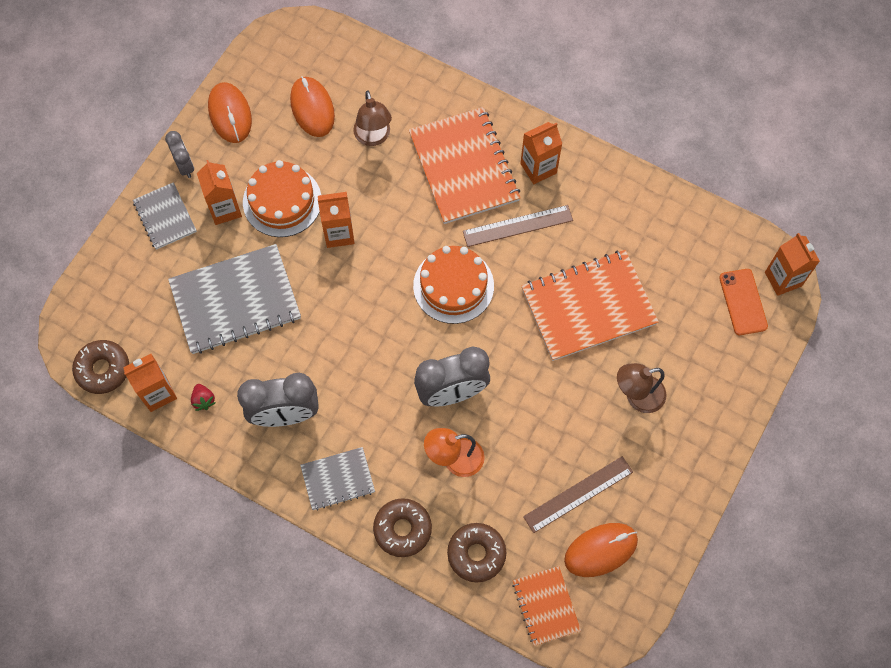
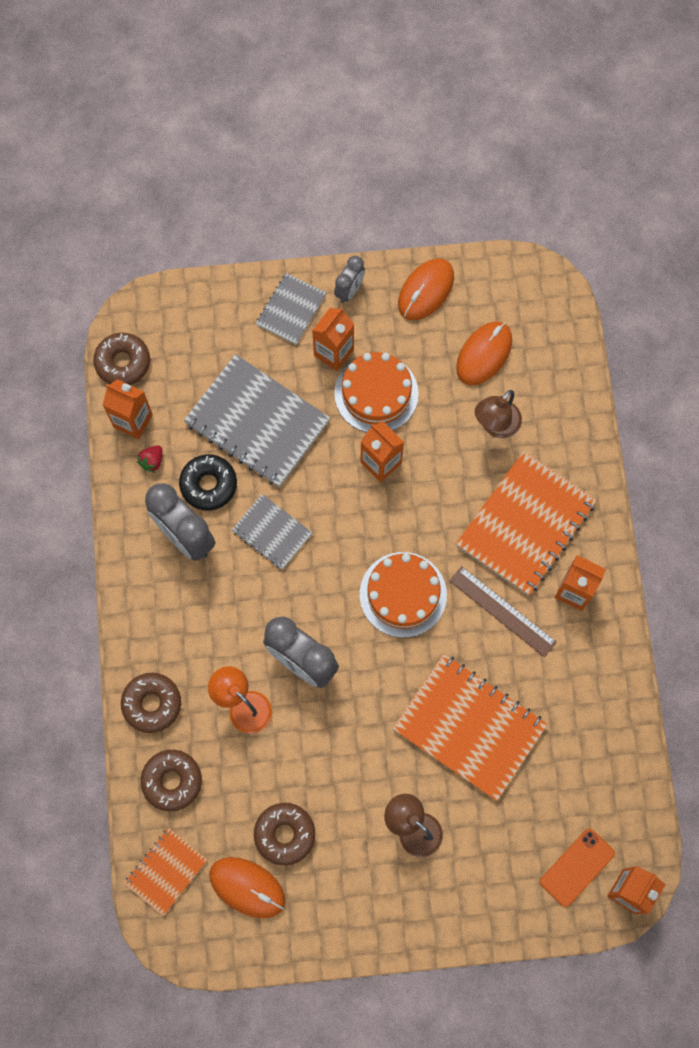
camera: 55 degrees right, 5 degrees up
(257, 370) = (208, 485): none -> black donut
(338, 479) = (159, 619): grey notebook -> grey notebook (272, 532)
(578, 494) = (285, 834): brown ruler -> brown donut

